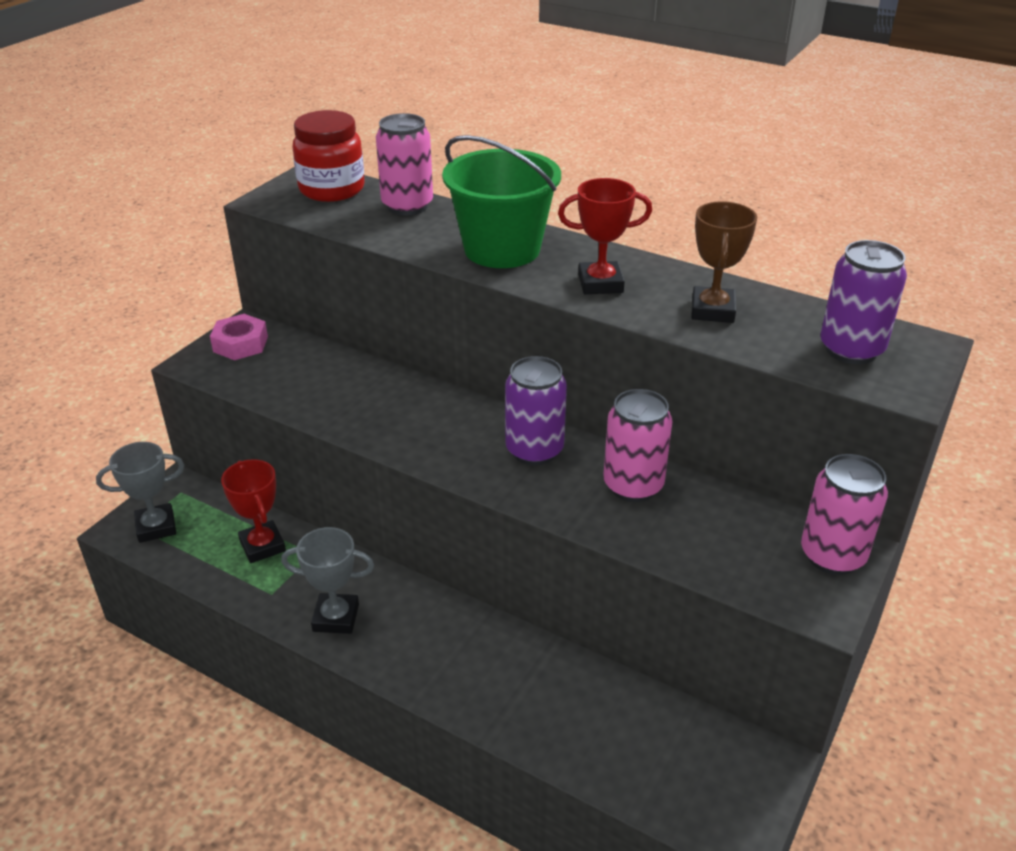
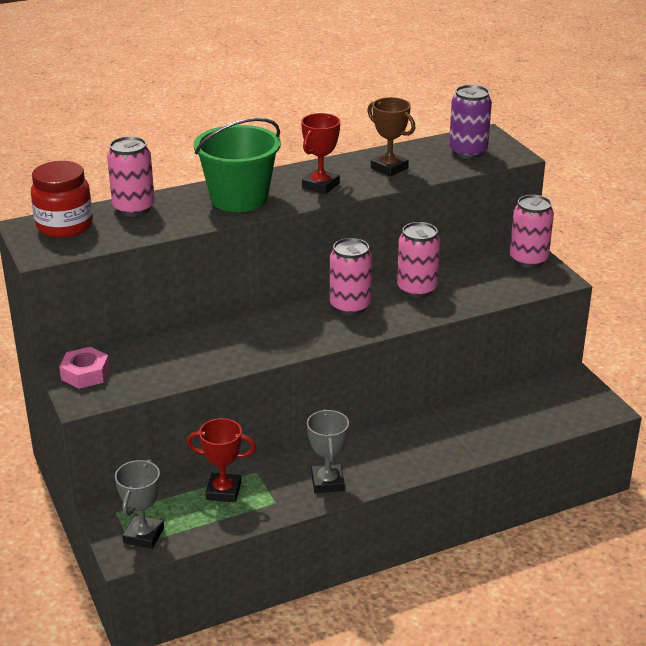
camera: 55 degrees left, 5 degrees down
(336, 618) = (327, 482): grey trophy -> grey trophy turned 45 degrees counterclockwise
(534, 450) = (350, 306): purple can -> pink can

